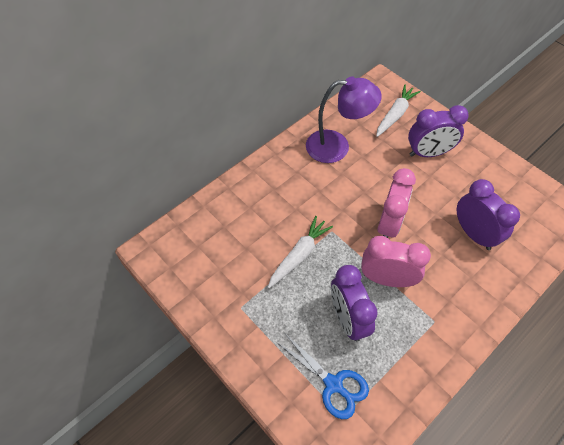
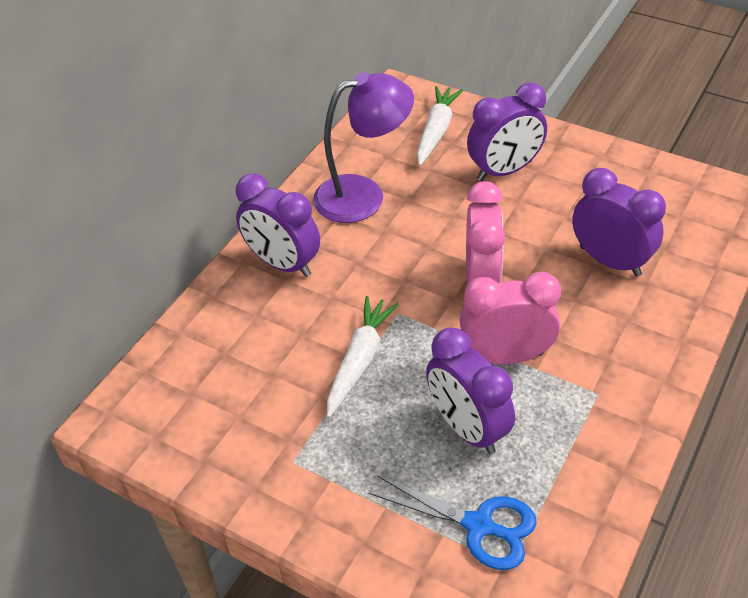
camera: 15 degrees left, 10 degrees down
(275, 178) = (283, 264): none -> purple clock

